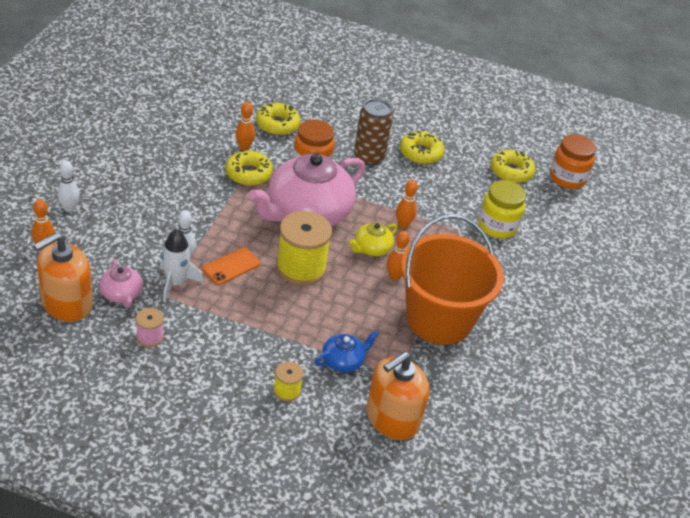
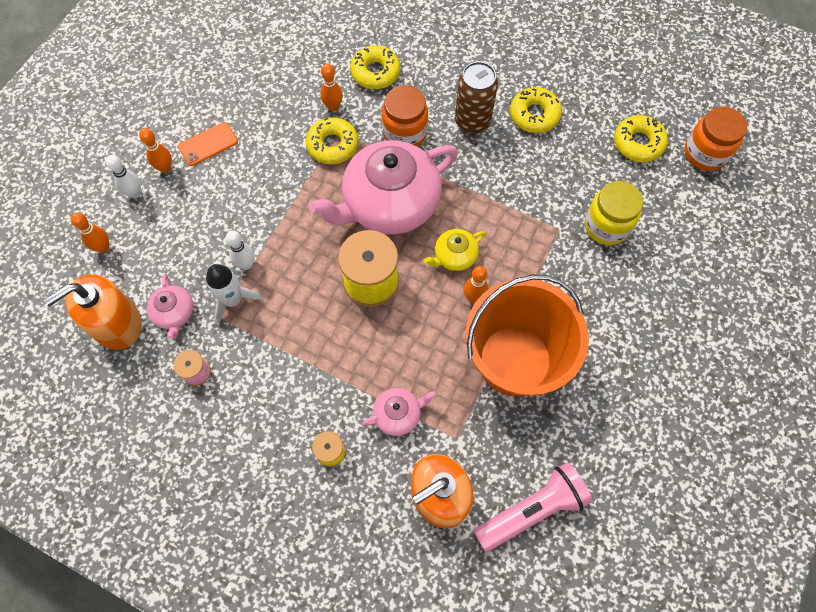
camera: 15 degrees right, 25 degrees up
(231, 266) = (295, 278): orange phone -> orange phone (208, 144)
(343, 361) = (398, 414): blue teapot -> pink teapot
(403, 225) = (496, 222): orange bowling pin -> orange bowling pin (165, 168)
(476, 424) = (532, 510): none -> pink flashlight

